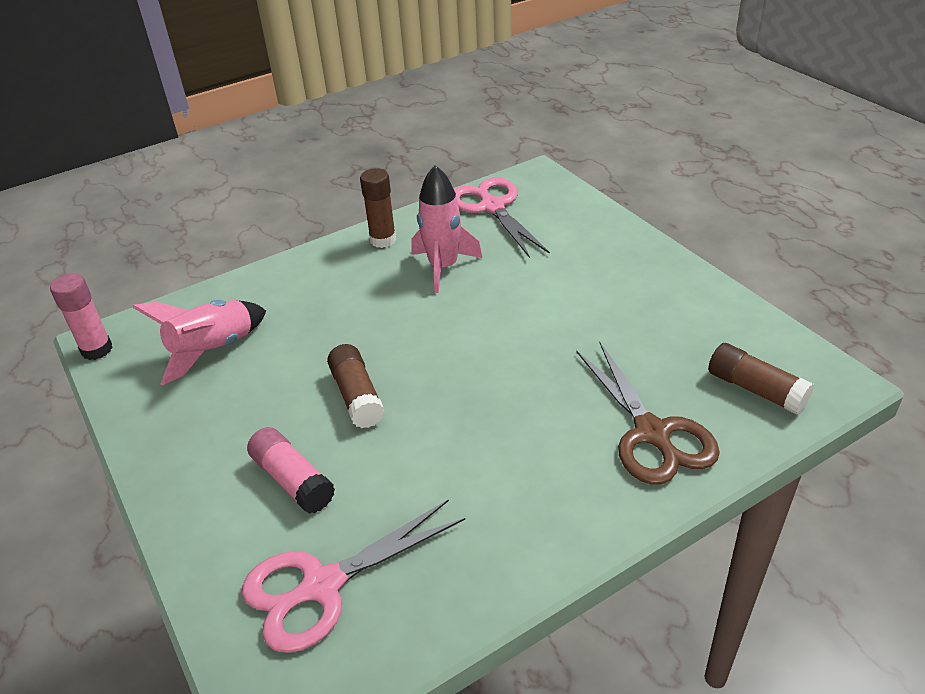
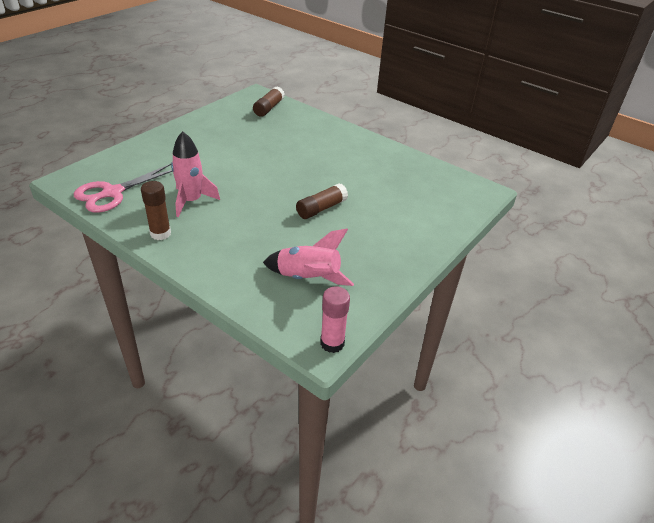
camera: 115 degrees left, 0 degrees up
(292, 480) = (387, 215): pink glue stick -> none
(322, 586) = (433, 192): pink scissors -> none
(652, 433) = (306, 128): brown scissors -> none

